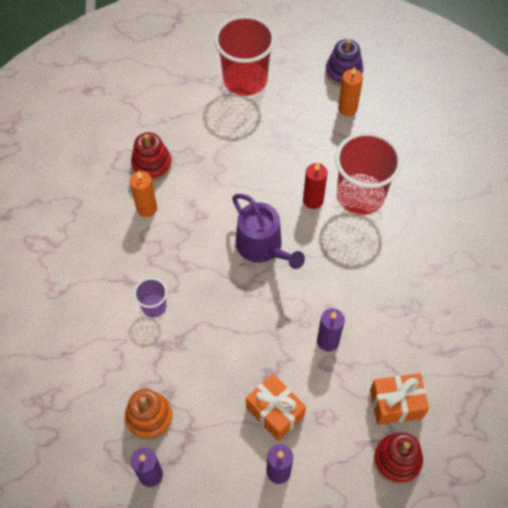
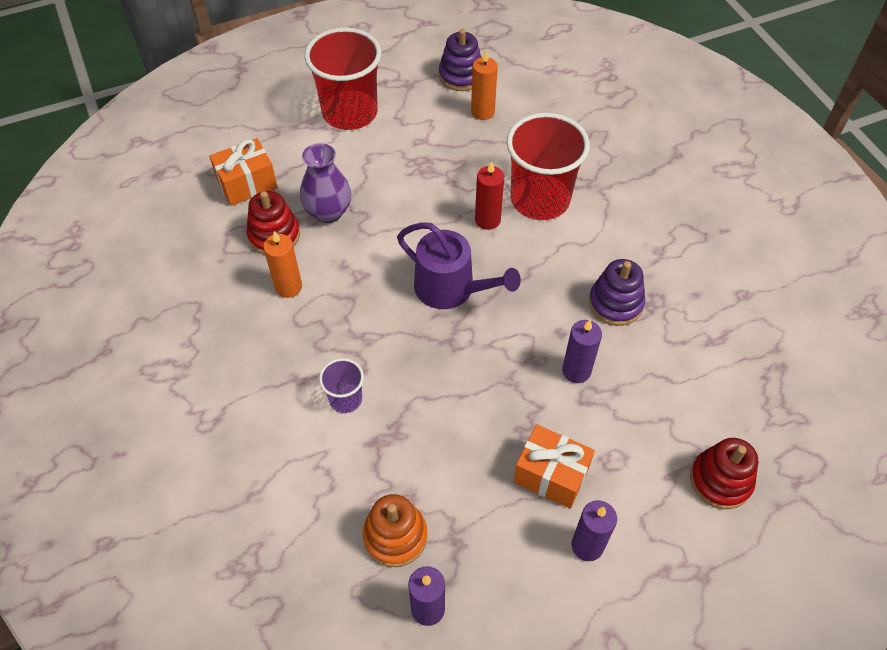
camera: 20 degrees left, 5 degrees down
(197, 158) = (328, 212): none -> purple vase
(381, 298) = (615, 303): none -> purple stacking toy
(396, 404) = (688, 416): orange gift -> orange gift (247, 184)

